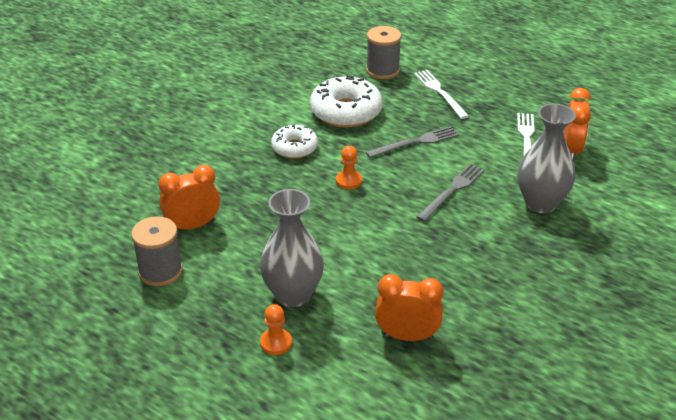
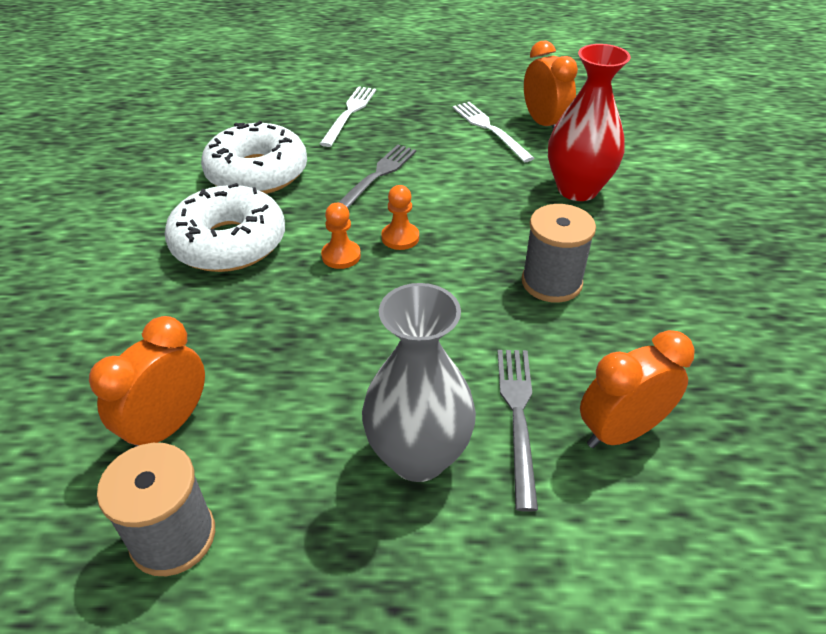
camera: 35 degrees left, 5 degrees up
(276, 343) = (467, 554): orange pawn -> orange pawn (400, 237)
(294, 148) = (229, 243): white donut -> white donut, size x1.63
(382, 70) = (259, 112): grey spool -> grey spool (551, 282)
(440, 93) = (349, 114): white fork -> white fork turned 75 degrees clockwise
(452, 191) = (474, 216): grey fork -> grey fork (518, 418)
(541, 203) = (577, 189): grey vase -> red vase

